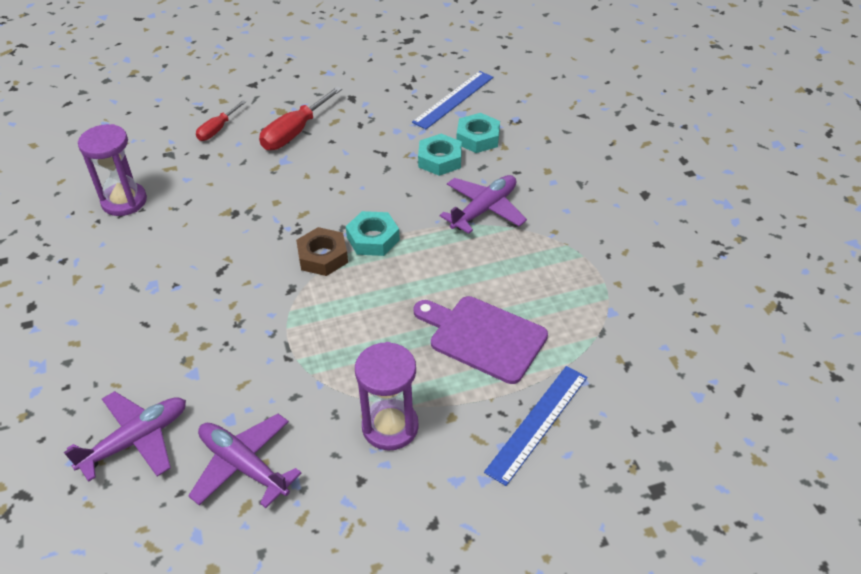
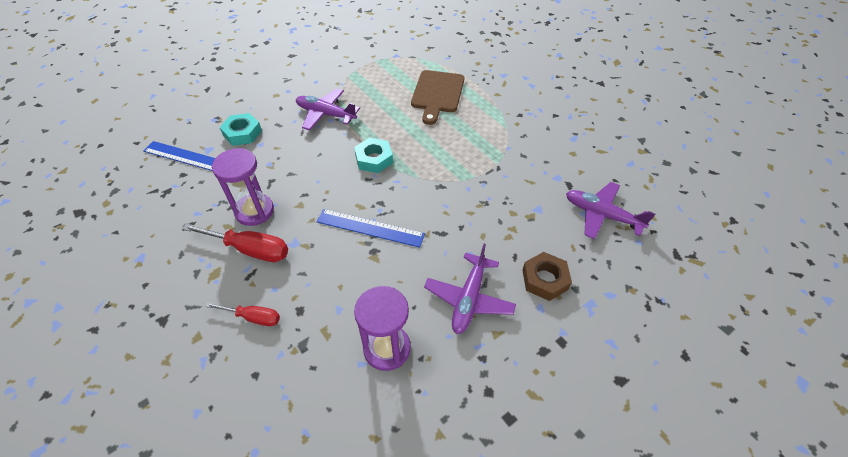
camera: 110 degrees left, 5 degrees up
(243, 465) = (580, 160): purple plane -> purple plane (469, 299)
(323, 257) = (402, 179): brown nut -> brown nut (545, 279)
(390, 427) = (517, 113): purple hourglass -> purple hourglass (254, 211)
(440, 160) = (274, 147): turquoise nut -> none
(483, 337) = (437, 94): purple cutting board -> brown cutting board
(538, 423) = (482, 67): blue ruler -> blue ruler (370, 227)

